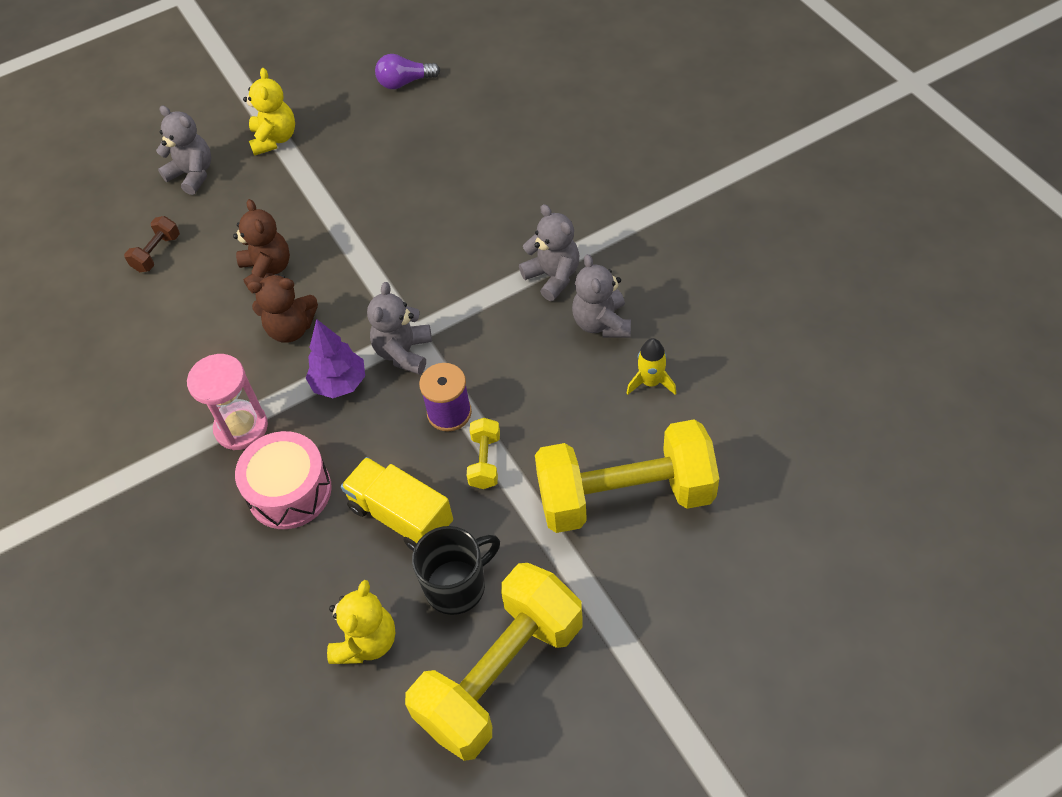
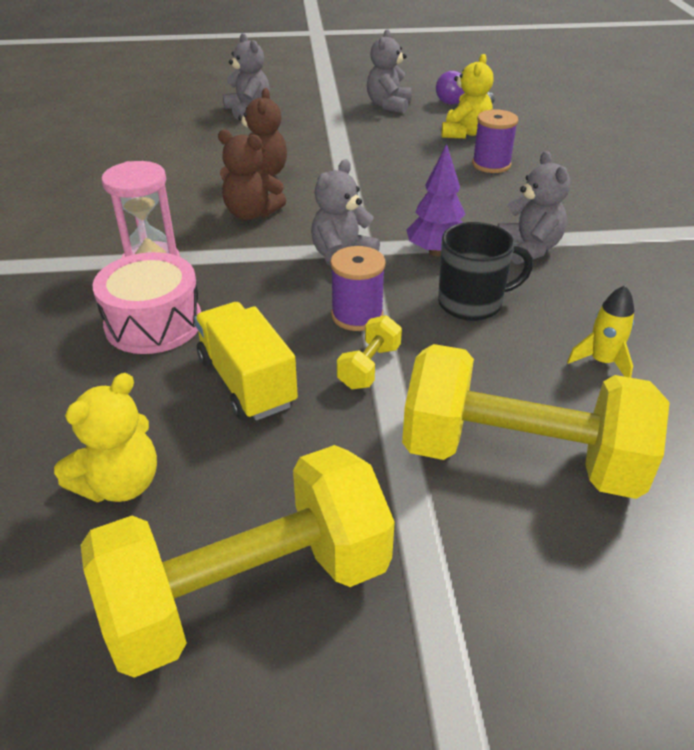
camera: 20 degrees right, 15 degrees down
(157, 253) = (182, 143): brown dumbbell -> none
(274, 139) = (328, 108): yellow teddy bear -> yellow teddy bear (465, 133)
(339, 384) = (265, 261): purple tree -> purple tree (436, 252)
(457, 586) = (261, 470): black mug -> black mug (472, 303)
(476, 172) = (491, 164): none -> purple spool
(601, 323) = (565, 297): grey teddy bear -> grey teddy bear (388, 106)

